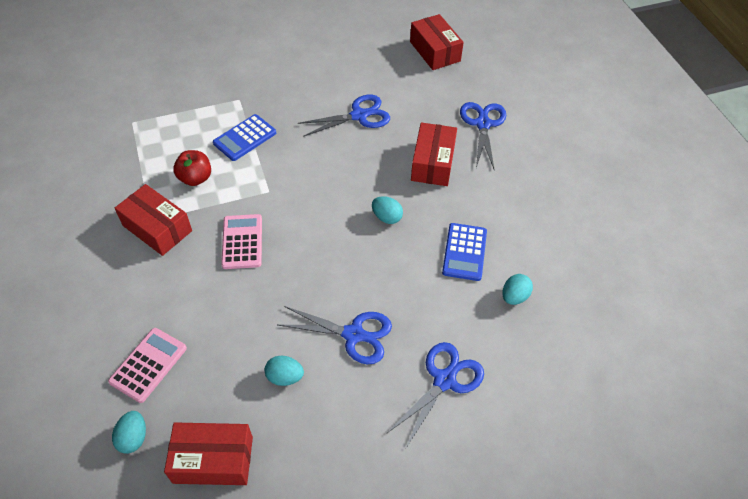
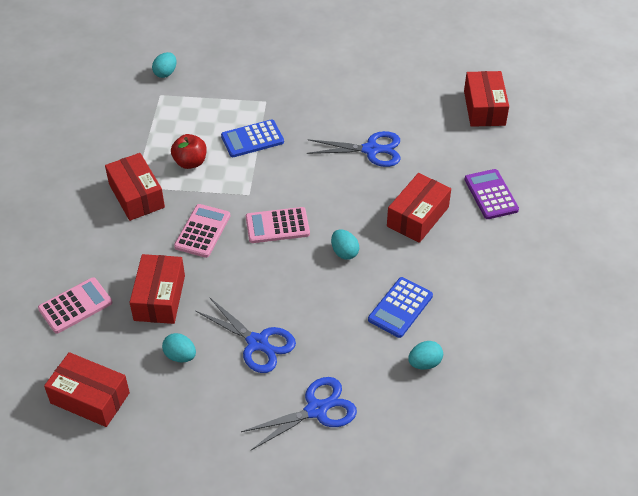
camera: 25 degrees right, 5 degrees down
(133, 438) = (37, 358): turquoise egg -> turquoise egg (165, 73)
(233, 324) = (159, 298): none -> red box
(312, 213) = (277, 226): none -> pink calculator
(482, 124) = (491, 194): blue scissors -> purple calculator

